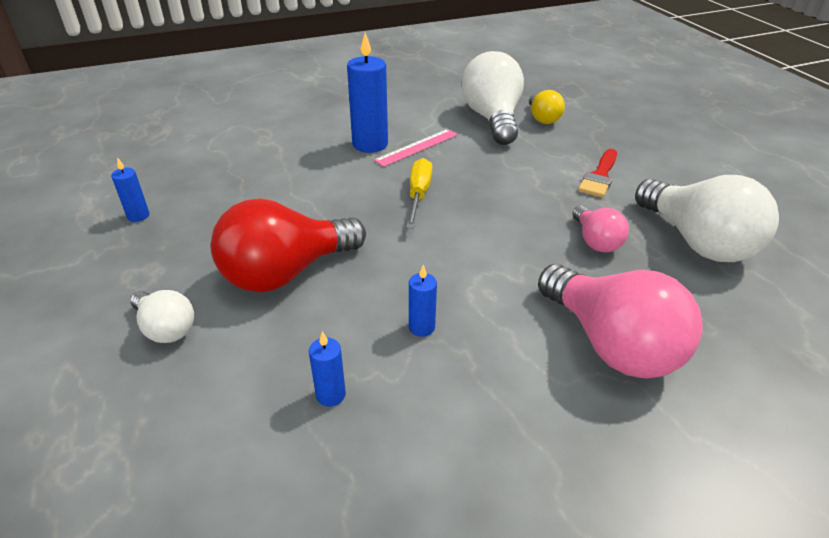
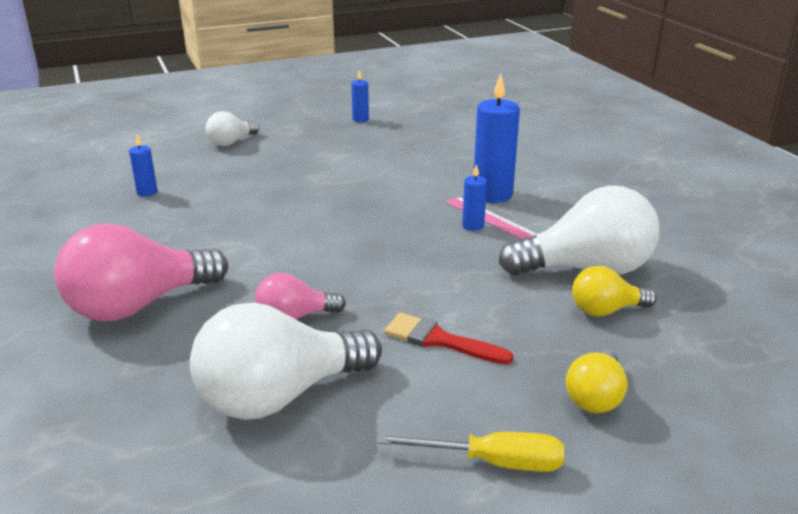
camera: 90 degrees right, 10 degrees down
(286, 272) = (279, 171): red light bulb -> none
(418, 195) = (391, 220): yellow screwdriver -> yellow screwdriver (492, 462)
(421, 327) = (197, 221): blue candle -> blue candle (473, 226)
(634, 131) = (595, 397): none -> yellow light bulb

